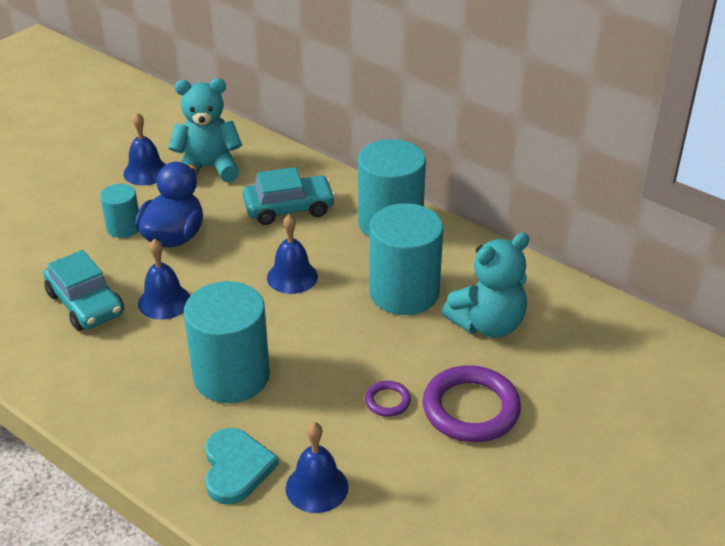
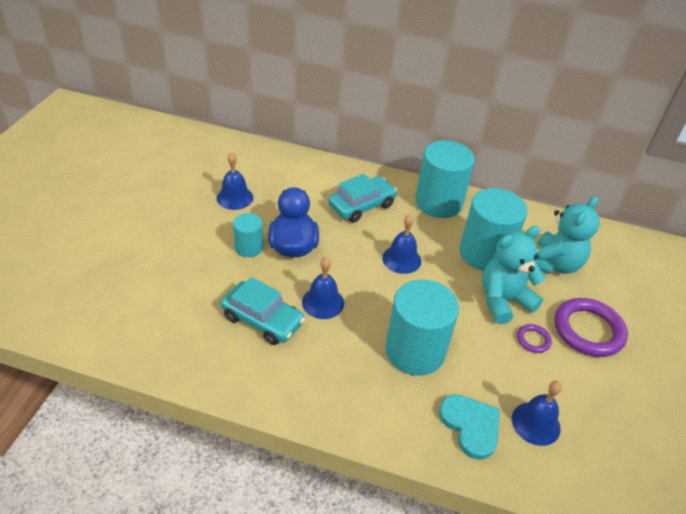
camera: 25 degrees left, 5 degrees up
(208, 168) = (281, 185): turquoise teddy bear -> turquoise teddy bear (503, 300)

